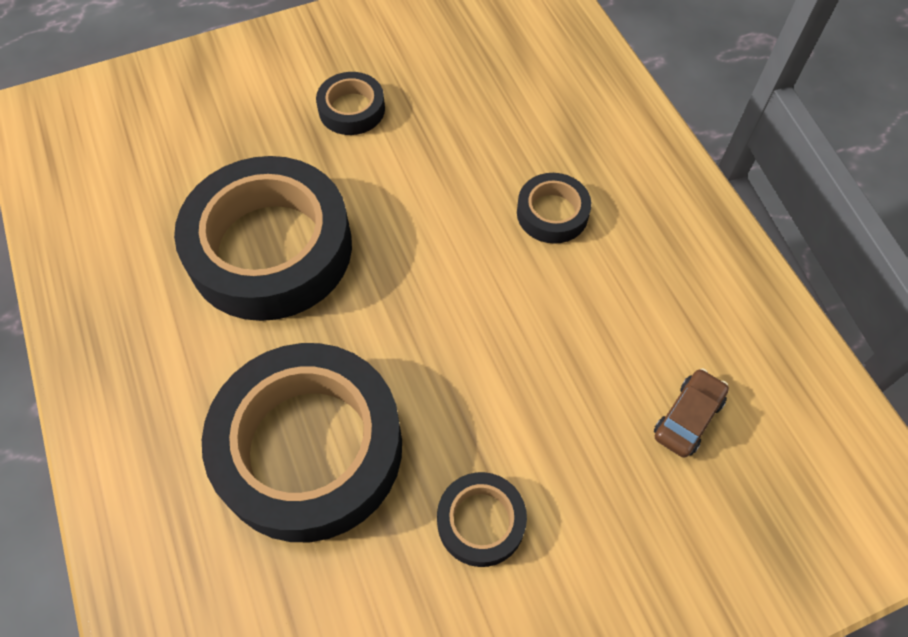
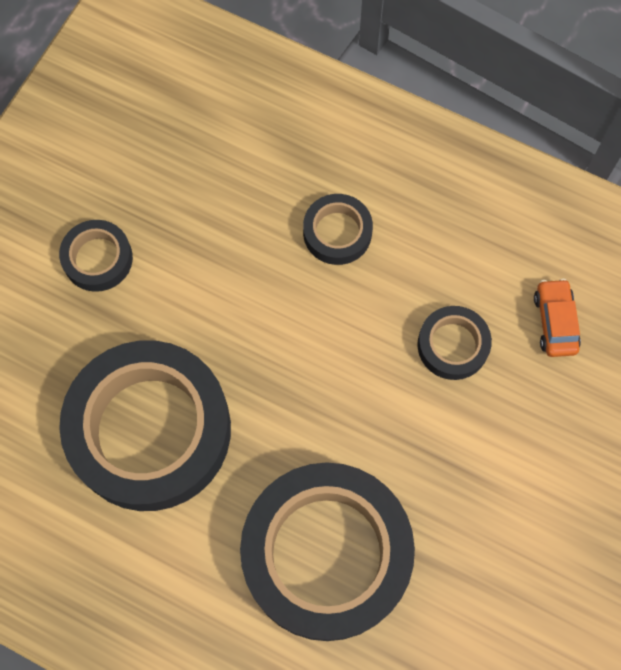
camera: 40 degrees left, 10 degrees up
(481, 521) = (484, 505): black tape -> black tape (453, 345)
(688, 417) = (555, 322): brown car -> orange car

